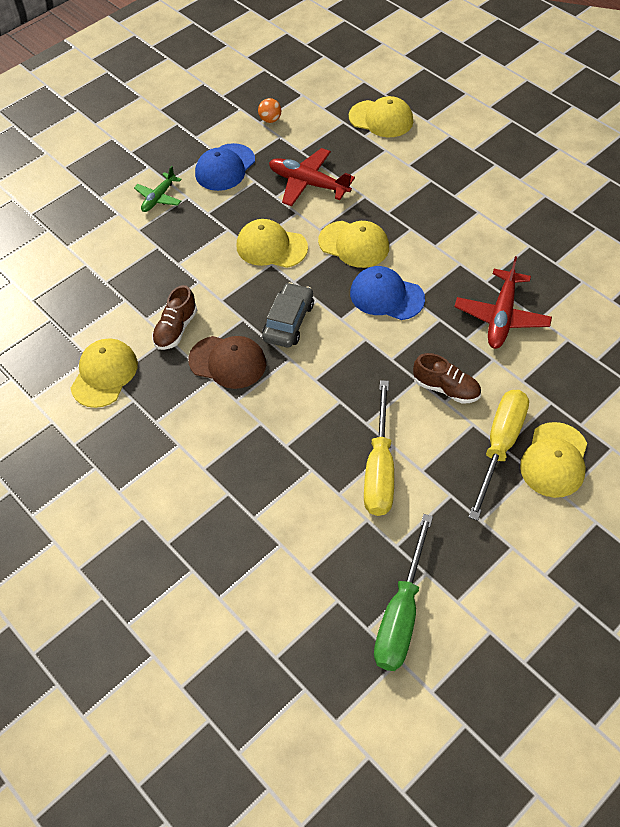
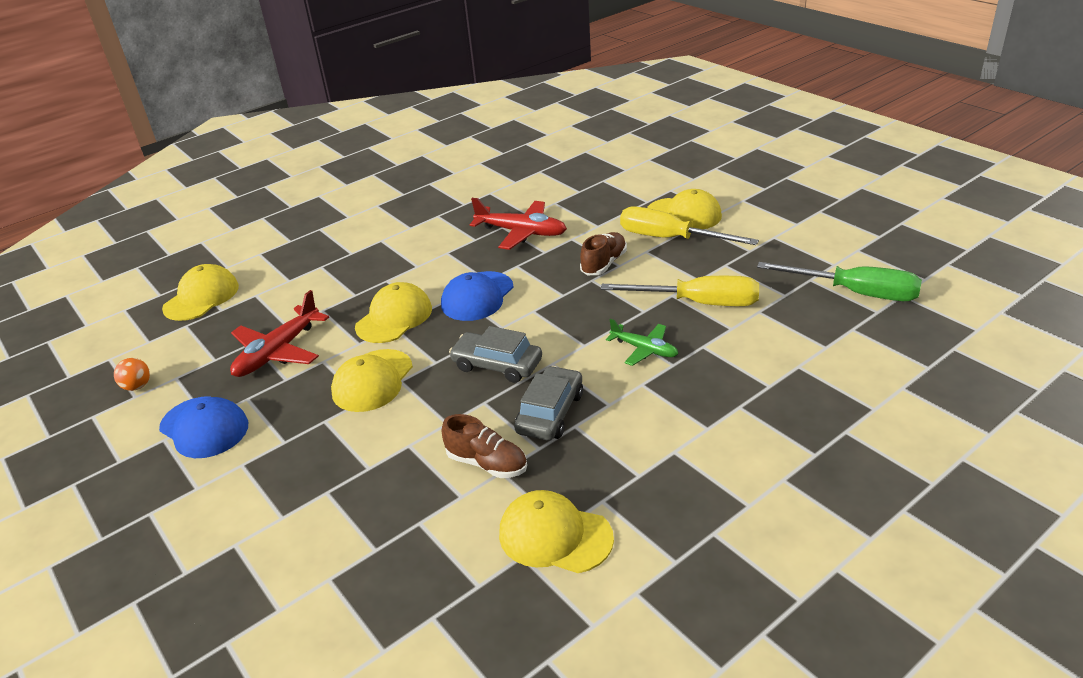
camera: 85 degrees left, 20 degrees down
(159, 198) = (227, 496): green plane -> green plane (644, 349)
(228, 362) = (550, 413): brown cap -> grey car

